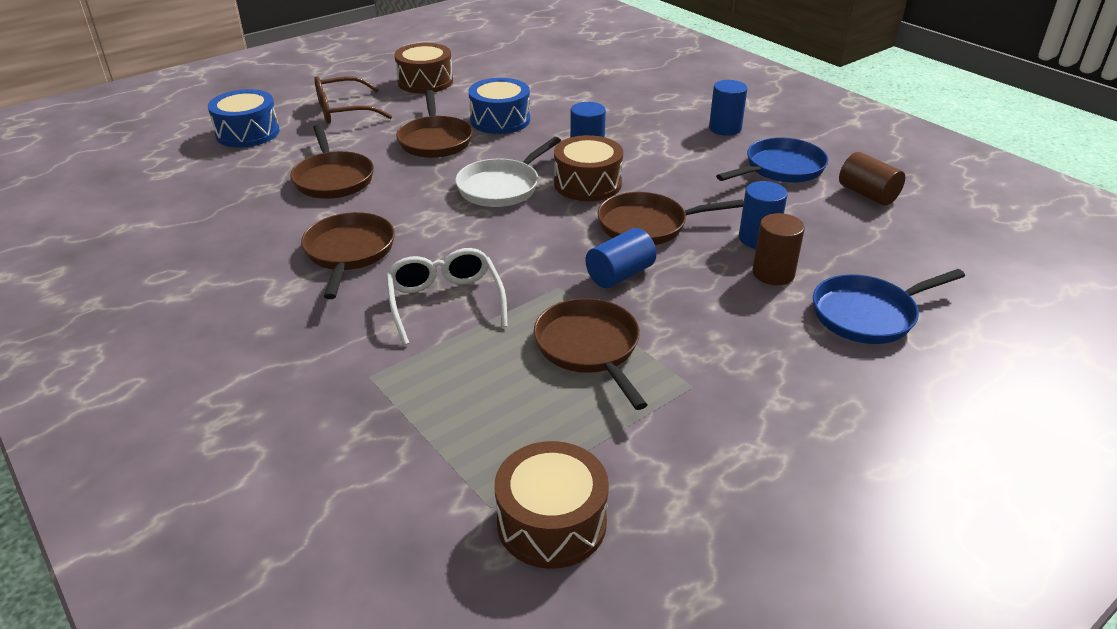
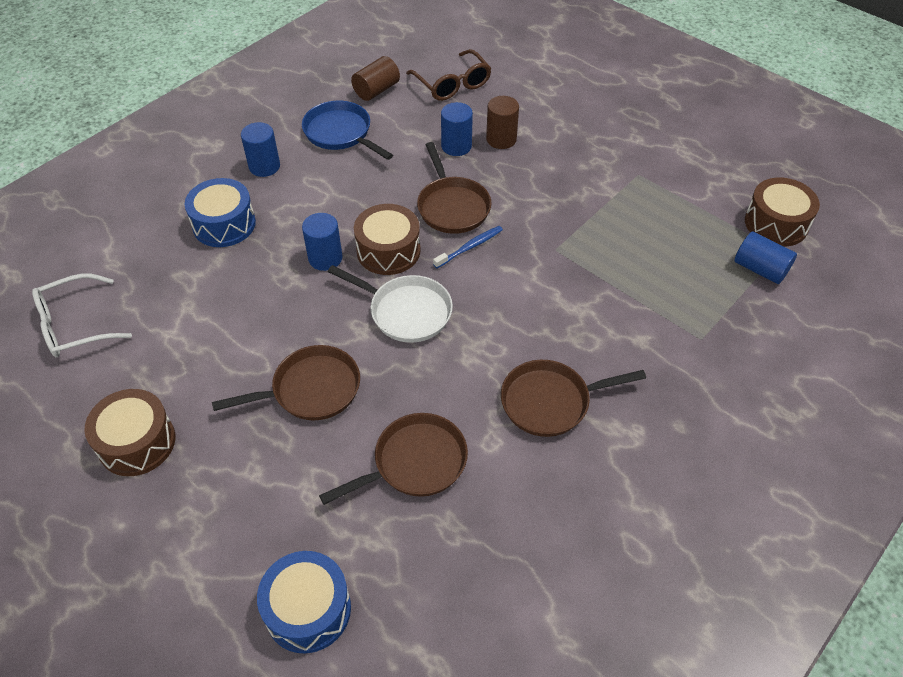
camera: 100 degrees left, 15 degrees up
(343, 111) = (233, 512): brown glasses -> brown glasses (452, 84)
(445, 302) = (598, 314): white glasses -> white glasses (74, 325)
(500, 120) = (254, 340): blue drum -> blue drum (224, 224)
(579, 230) = (469, 247): none -> blue toothbrush
(589, 348) = (621, 224): brown pan -> none
(620, 275) = (528, 217): blue cylinder -> blue cylinder (760, 269)
(868, 315) = (535, 100): blue pan -> none

